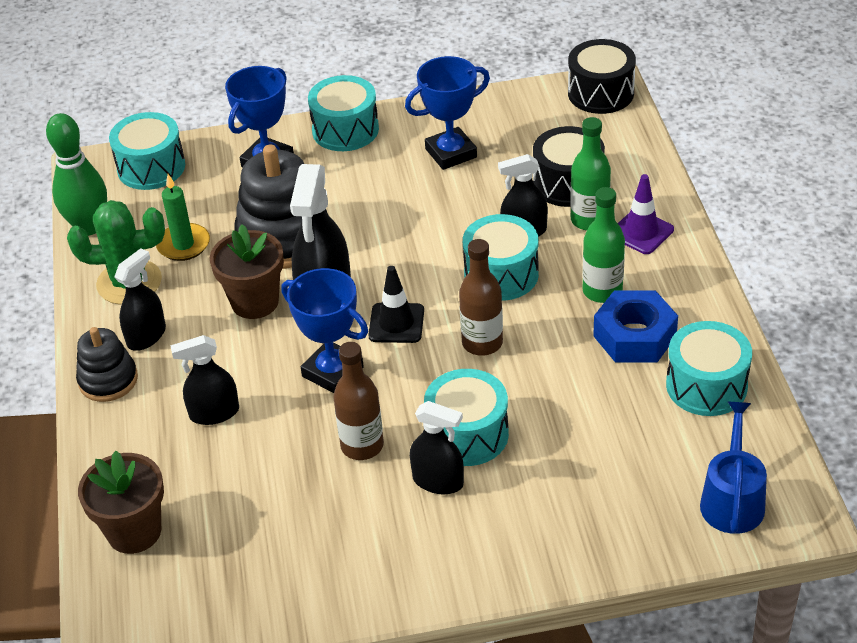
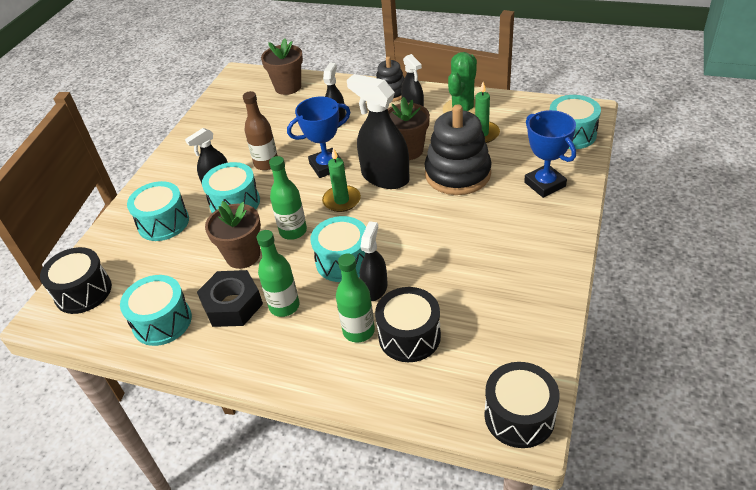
camera: 120 degrees right, 0 degrees up
(89, 227) = (525, 103): green bowling pin -> none
(345, 130) = (561, 231): turquoise drum -> turquoise drum (163, 223)
(396, 323) = (341, 200): black traffic cone -> green candle
(451, 153) = (494, 280): blue trophy -> none
(482, 343) = (293, 231): brown bottle -> green bottle
(556, 369) = (243, 256): none -> brown flower pot
(634, 336) = (232, 305): blue nut -> black nut
(641, 232) = (321, 356): purple traffic cone -> none
(732, 500) = (83, 292): blue watering can -> black drum

